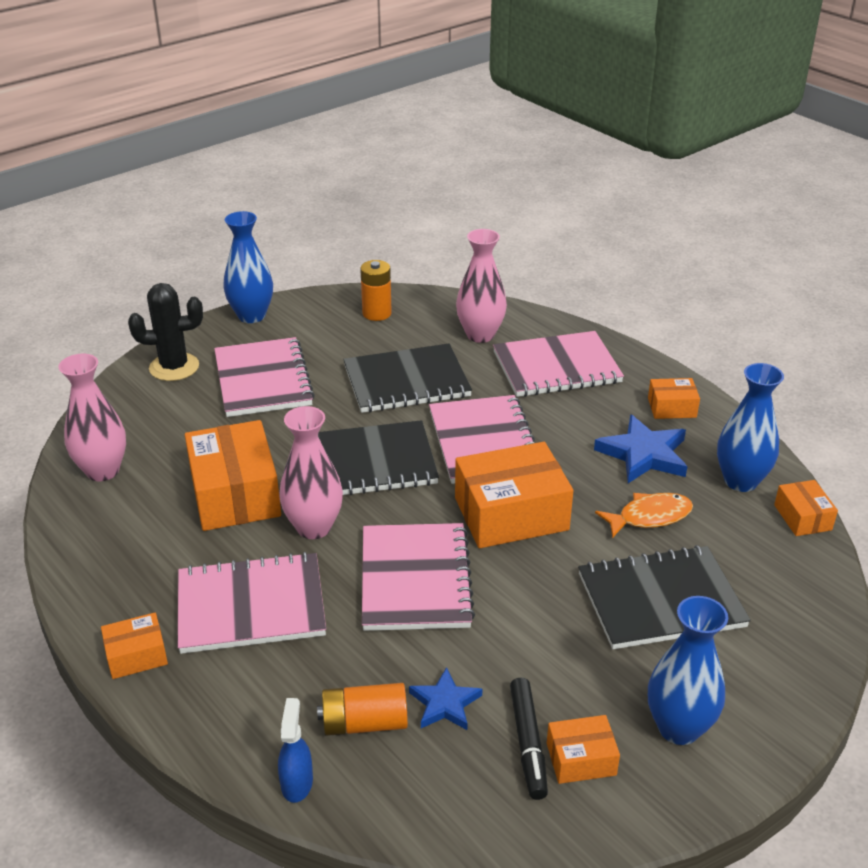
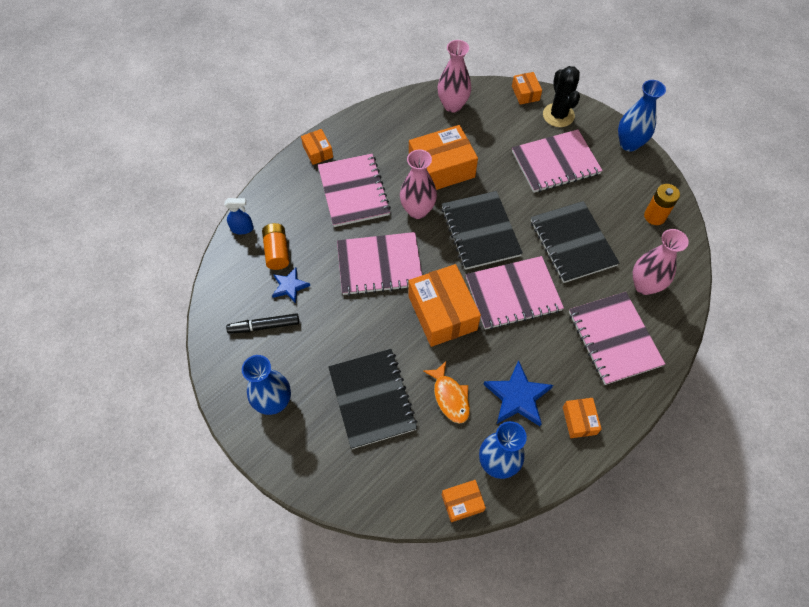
camera: 85 degrees right, 25 degrees up
(581, 759) = (254, 351): orange box -> orange box (525, 93)

